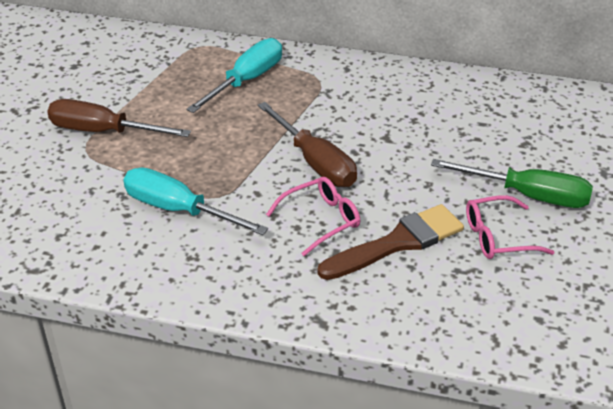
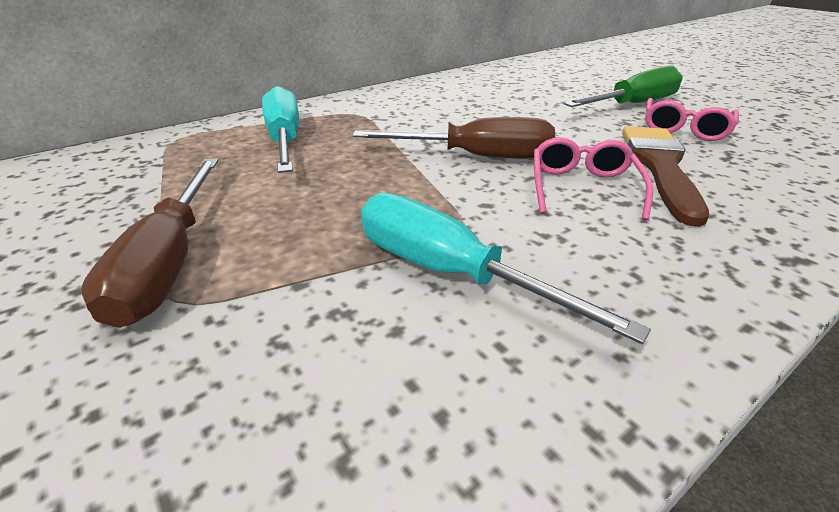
camera: 50 degrees left, 5 degrees down
(103, 131) = (170, 262): brown screwdriver -> brown screwdriver turned 60 degrees counterclockwise
(178, 210) = (449, 273): turquoise screwdriver -> turquoise screwdriver turned 60 degrees clockwise

